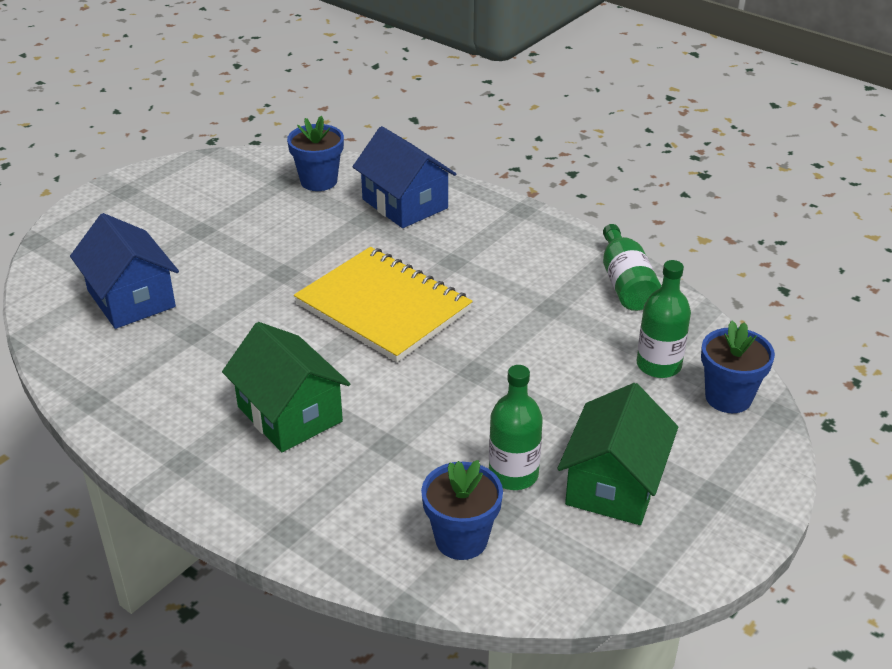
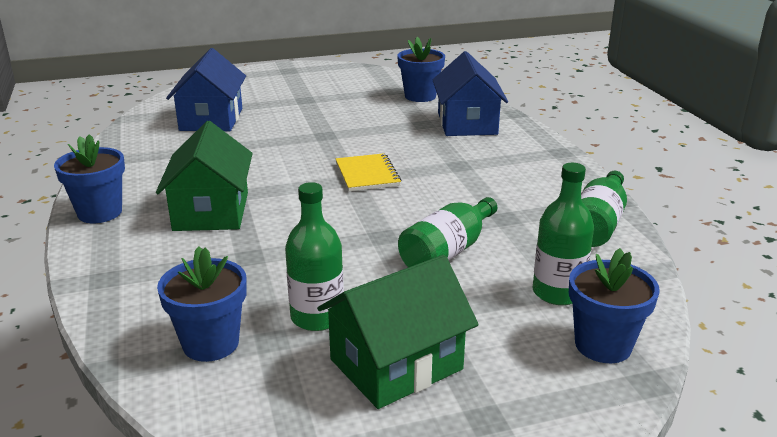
camera: 35 degrees right, 10 degrees down
(178, 466) = (100, 213): none -> blue flower pot
(383, 307) = (367, 174): yellow notebook -> yellow notebook, size x0.51
(543, 364) = (447, 252): none -> green bottle

